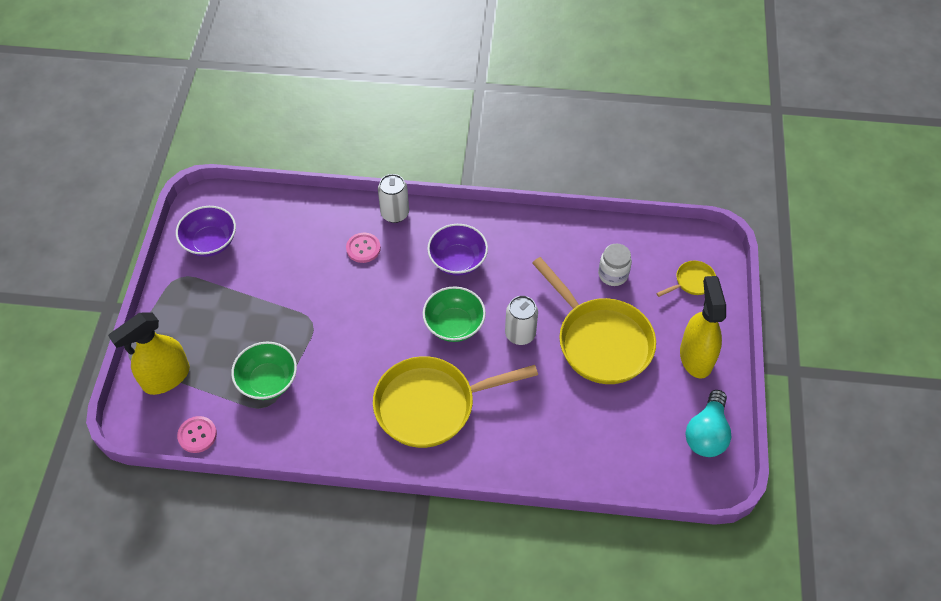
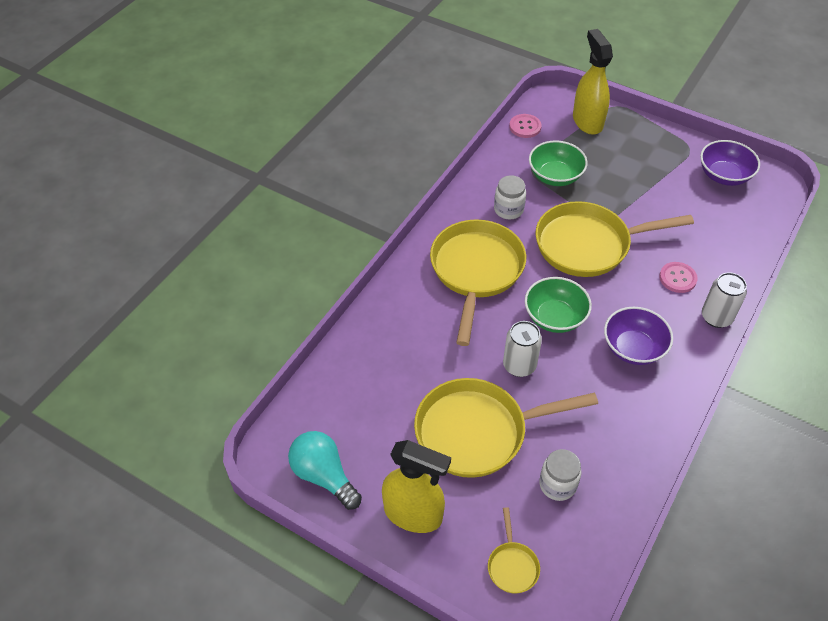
camera: 115 degrees right, 5 degrees down
(336, 406) = (508, 210): none -> white jar
(353, 325) = (588, 244): none -> yellow pan

